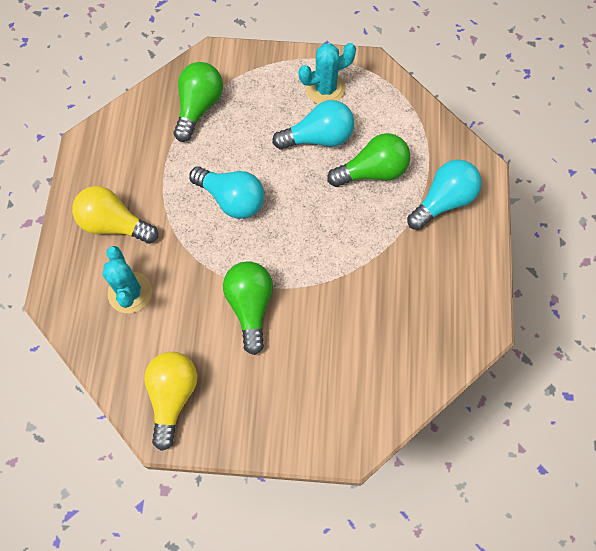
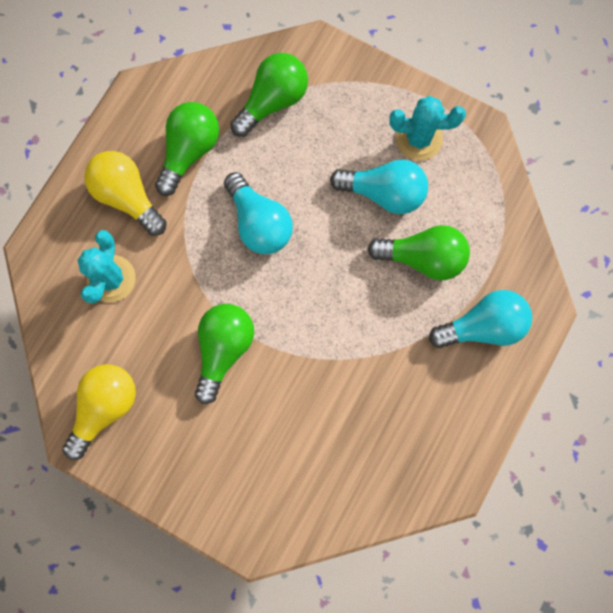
camera: 25 degrees right, 10 degrees up
(149, 170) = (189, 151): none -> green light bulb

